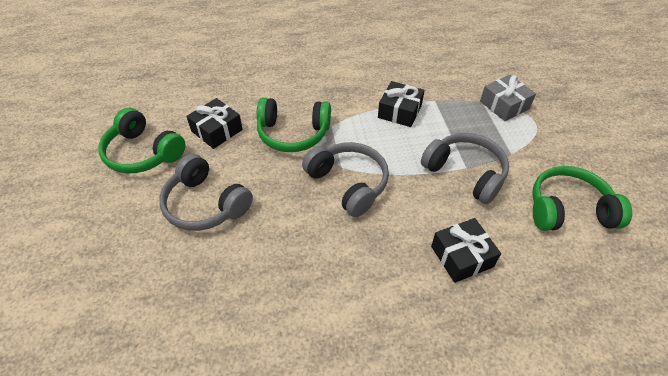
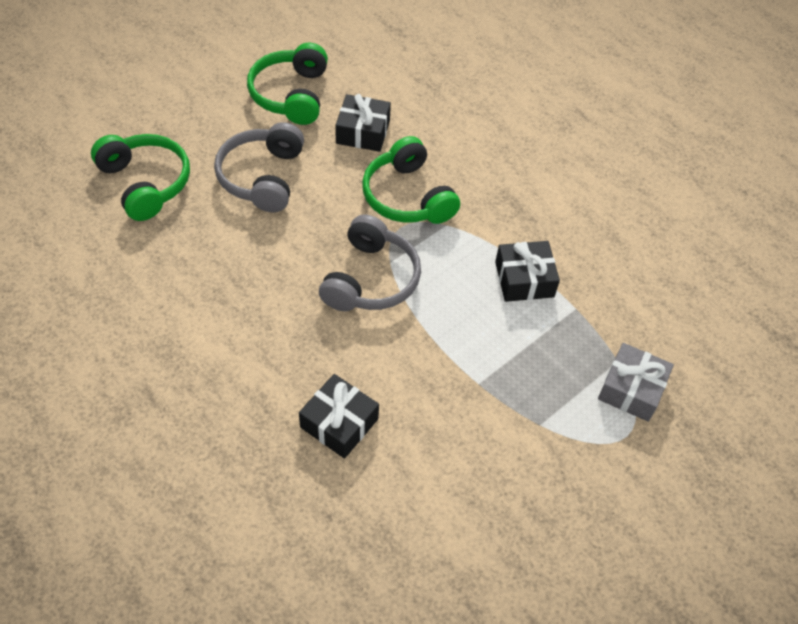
camera: 55 degrees right, 5 degrees up
(465, 173) = (468, 385): grey headphones -> none
(568, 210) = (485, 516): green headphones -> green headphones (145, 183)

